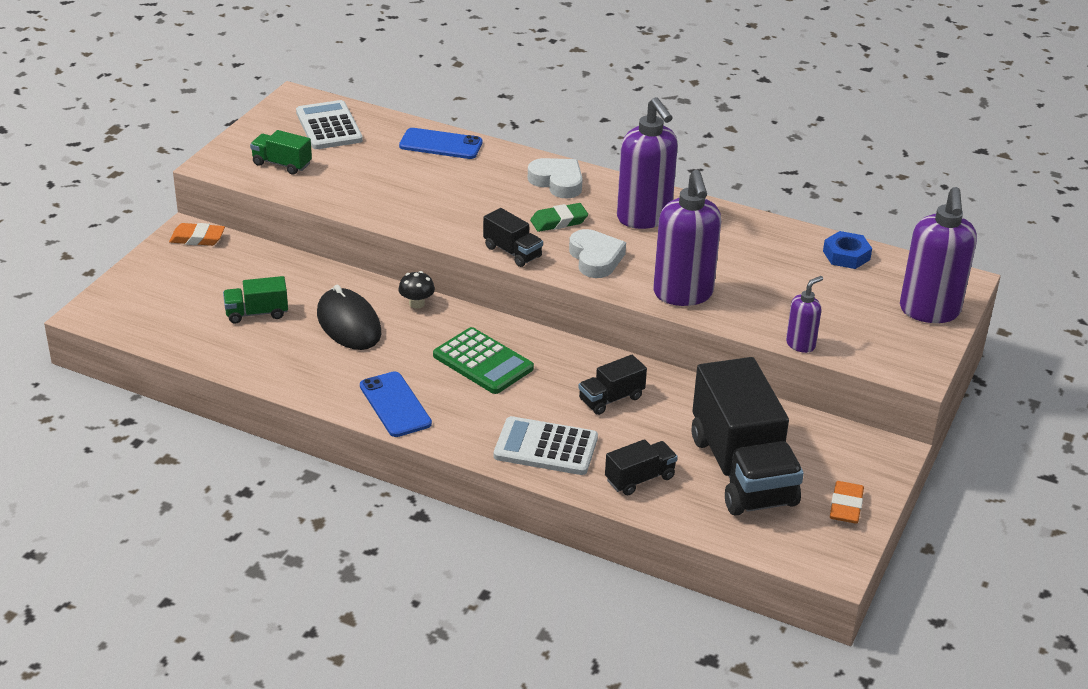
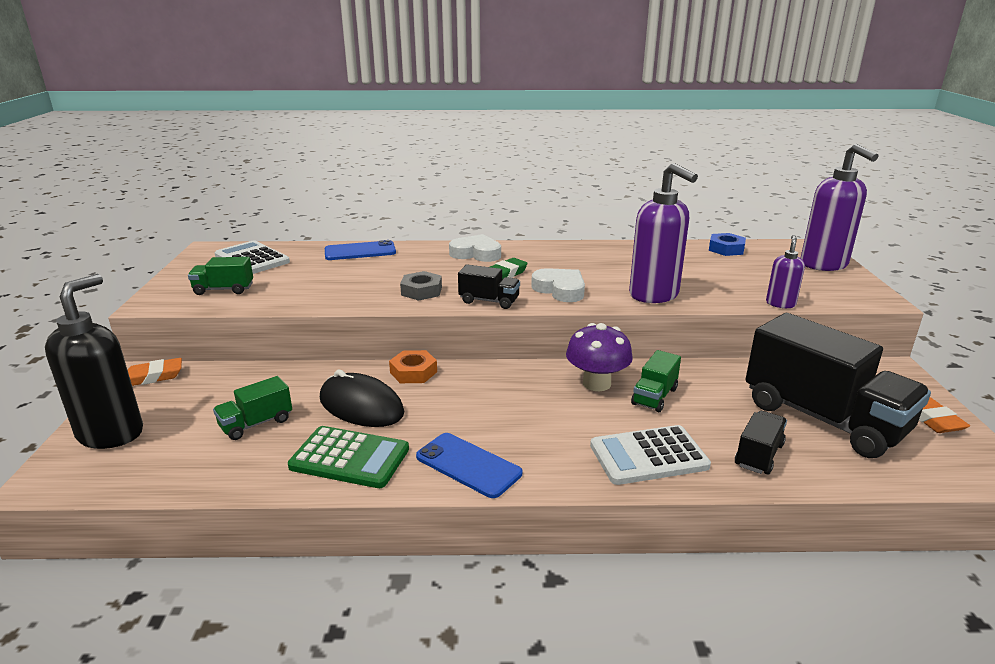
camera: 25 degrees left, 10 degrees down
(146, 287) = (111, 433): none -> black soap dispenser
(416, 303) = (413, 372): black mushroom -> orange nut
(459, 220) = (421, 291): none -> grey nut
(483, 362) = (516, 401): green calculator -> green calculator (349, 458)
(571, 369) = (596, 383): none -> purple mushroom
(611, 399) = (654, 396): black truck -> green truck
(644, 218) = (565, 259): purple soap dispenser -> none

